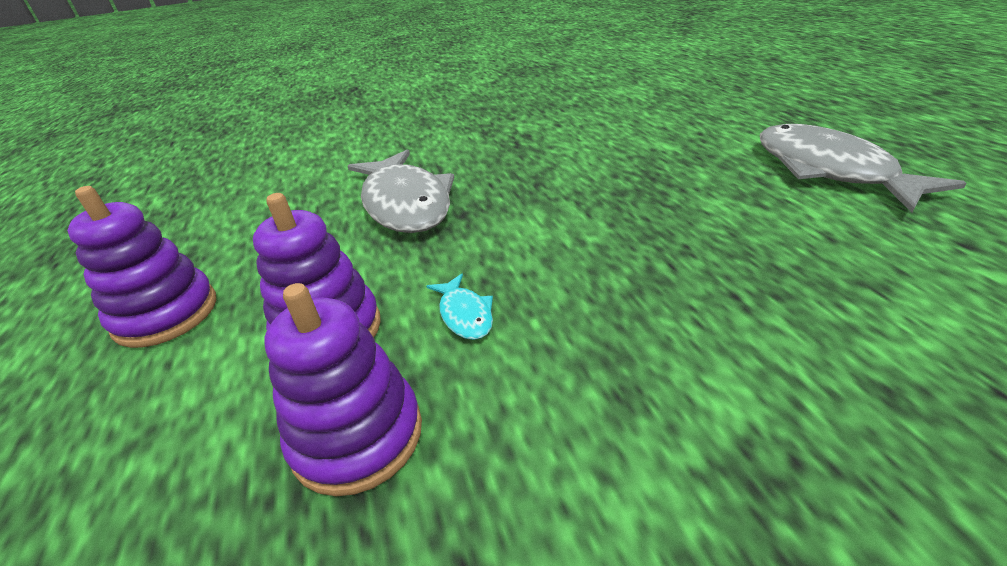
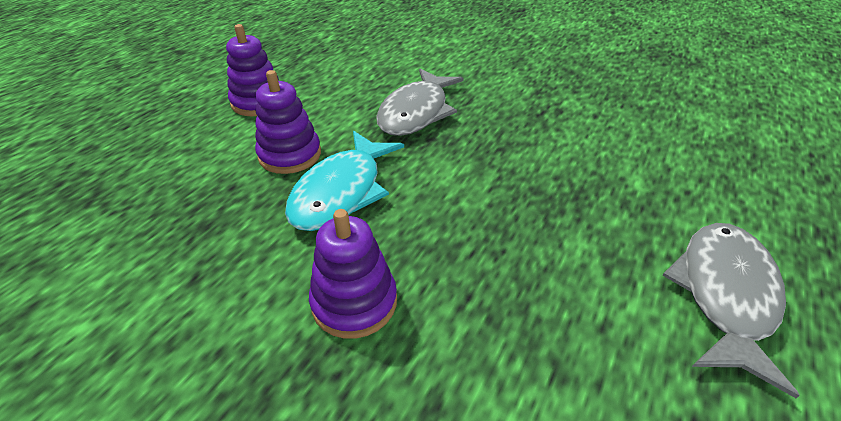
camera: 45 degrees right, 5 degrees up
(357, 435) = (235, 206): purple stacking toy -> purple stacking toy (354, 302)
(465, 314) = (341, 192): turquoise fish -> turquoise fish, size x2.35

